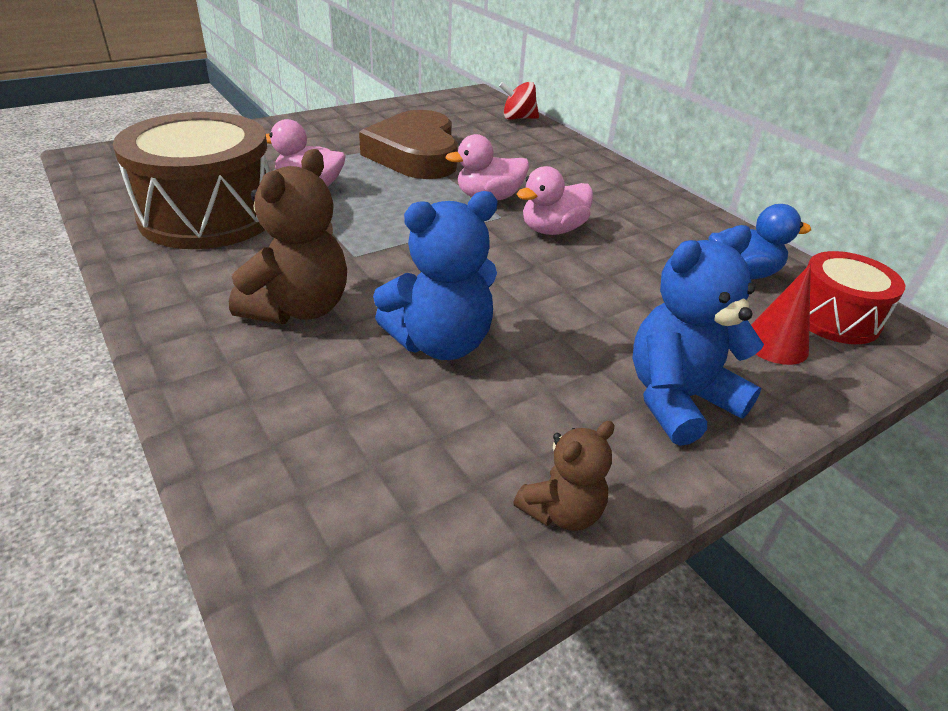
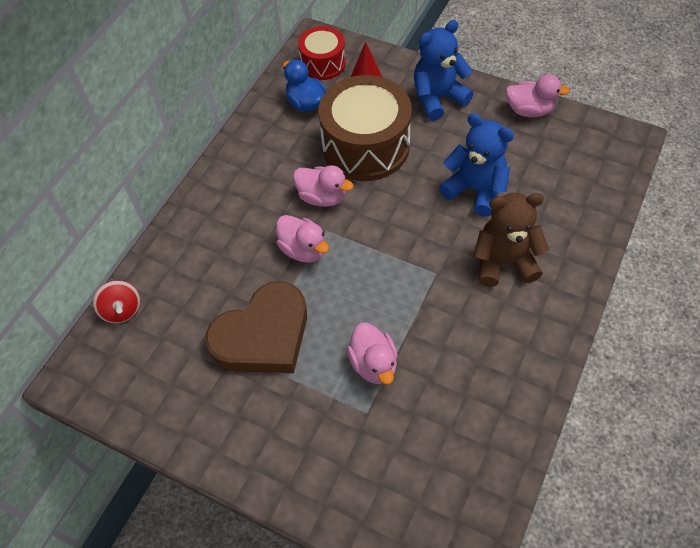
camera: 115 degrees left, 20 degrees up
(209, 215) = (463, 388): brown drum -> brown drum (365, 146)
(562, 511) = (529, 110): brown teddy bear -> pink duck
(678, 399) = (438, 98): blue teddy bear -> blue teddy bear turned 120 degrees clockwise

